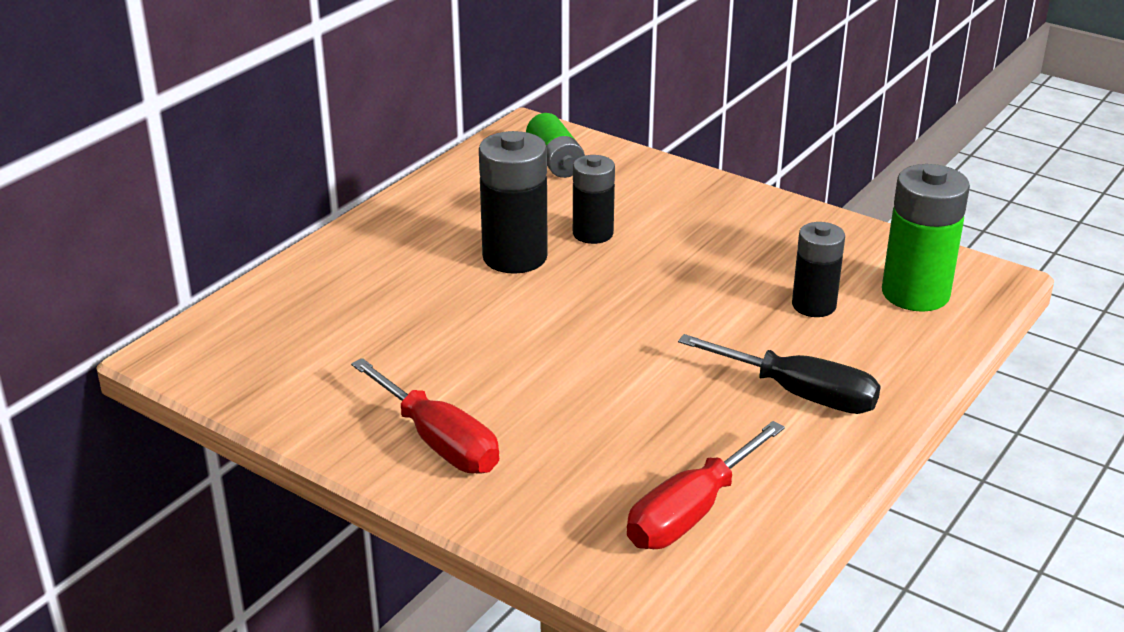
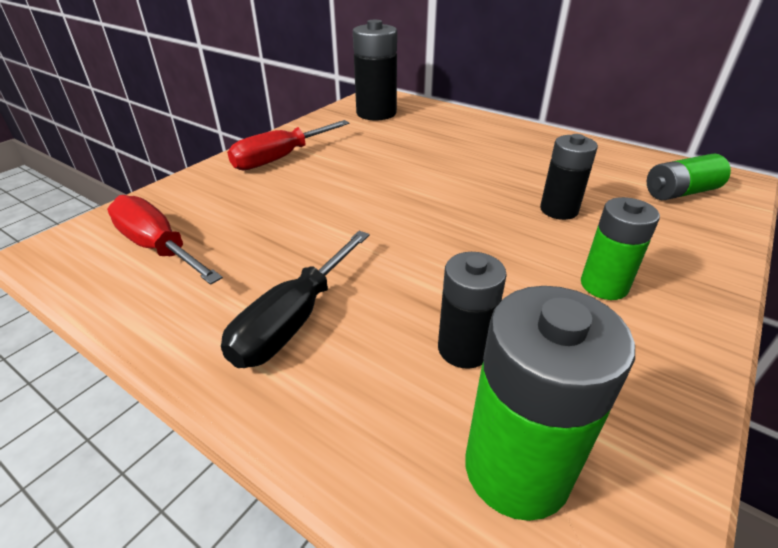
camera: 90 degrees right, 5 degrees up
(515, 257) = (505, 177): black battery -> black battery (376, 113)
(720, 231) = (604, 285): none -> green battery

